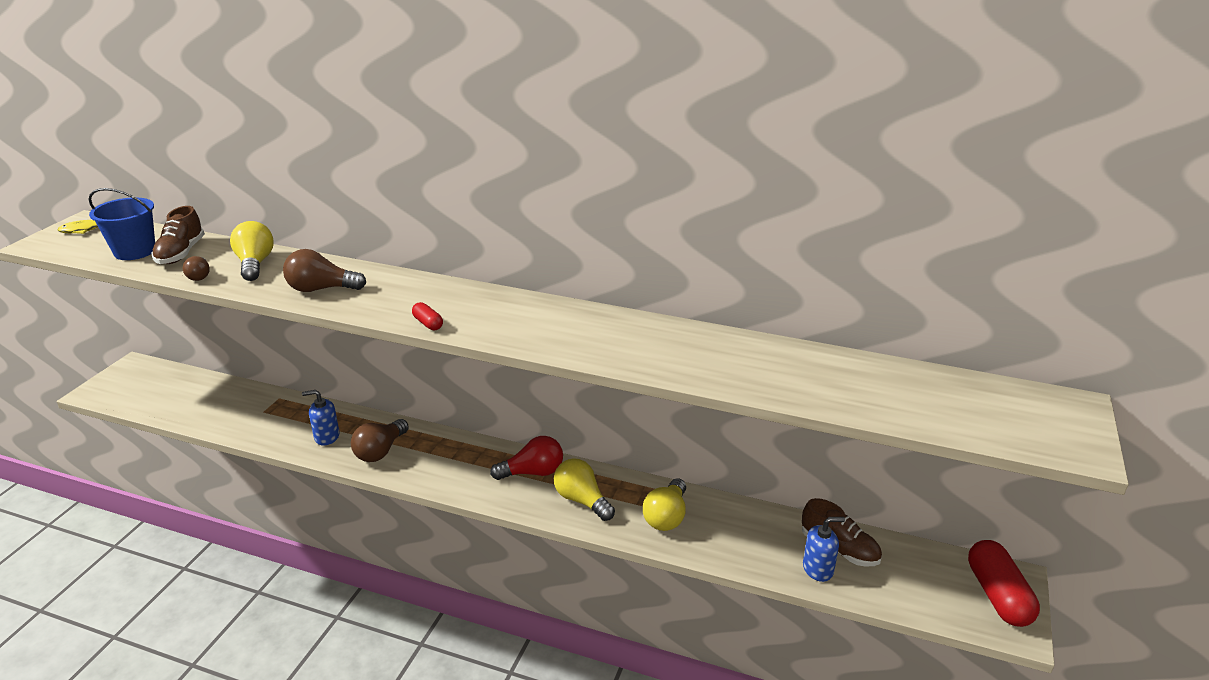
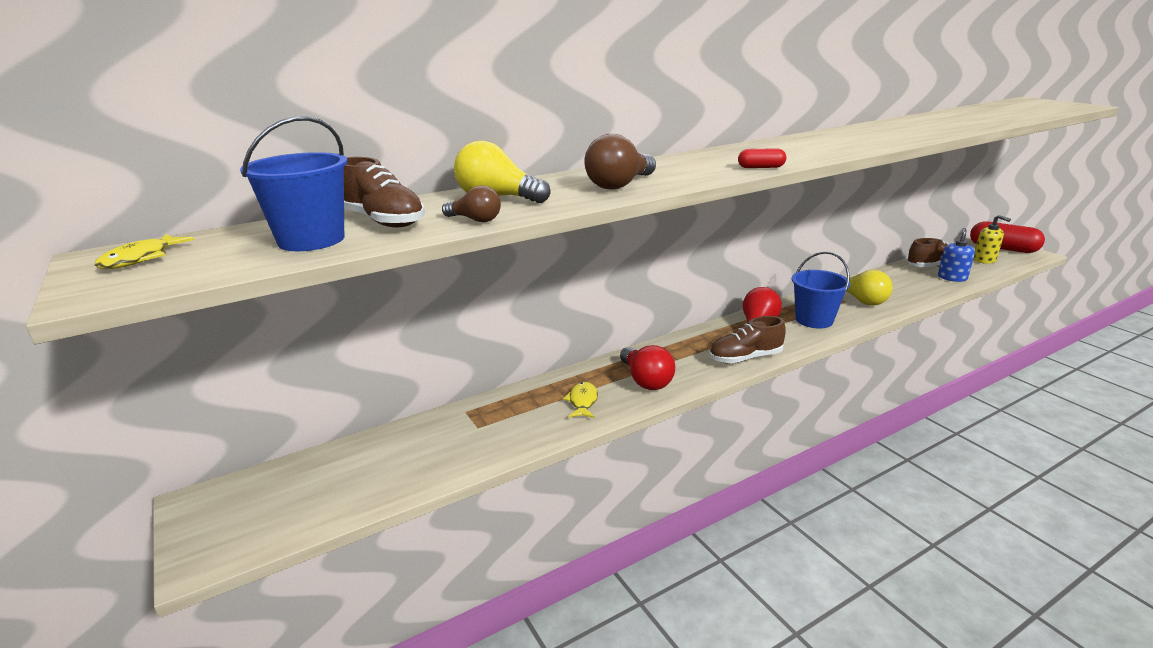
camera: 50 degrees left, 5 degrees down
(326, 437) = (582, 401): blue soap dispenser -> yellow fish
(380, 451) = (646, 380): brown light bulb -> red light bulb
(462, 485) = (745, 358): none -> brown shoe
(582, 500) = (814, 320): yellow light bulb -> blue bucket
(923, 585) = (984, 260): none -> yellow soap dispenser

